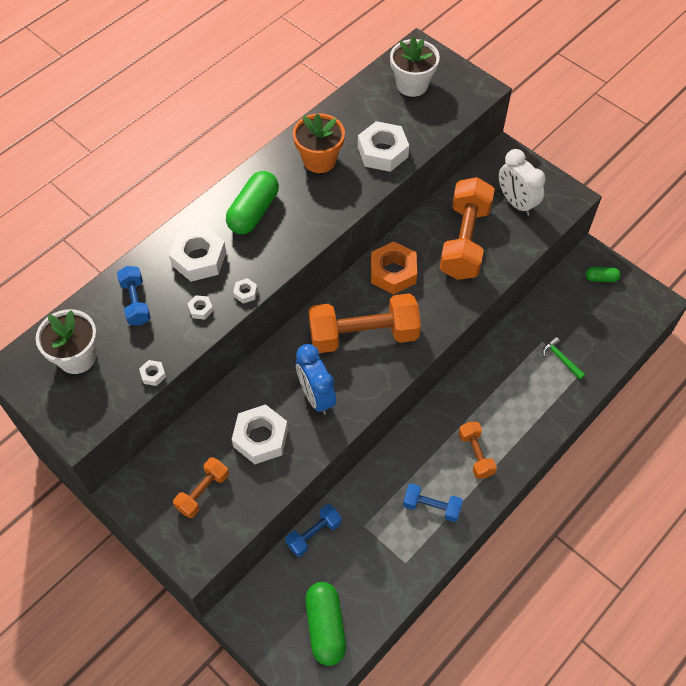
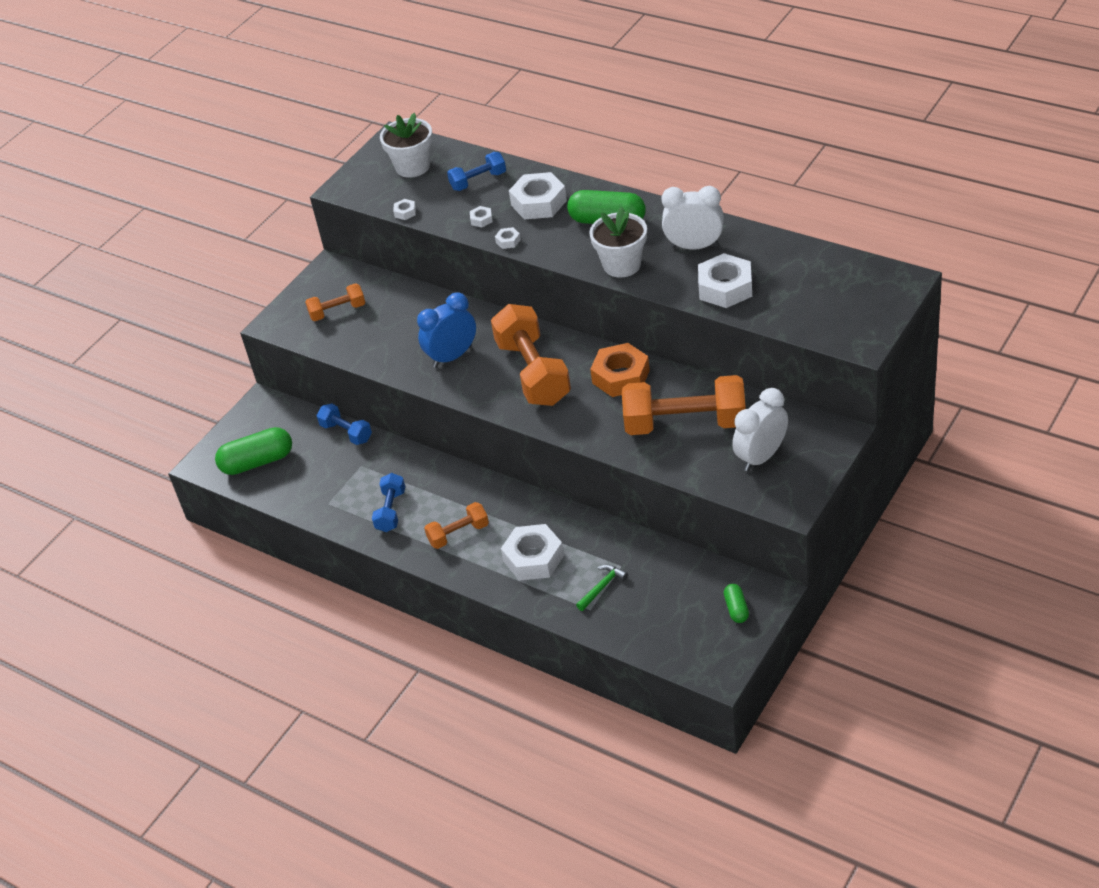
camera: 85 degrees right, 15 degrees down
(203, 492) = (337, 311): orange dumbbell -> orange dumbbell turned 45 degrees counterclockwise
(260, 438) = (399, 332): white nut -> white nut (533, 558)
(319, 160) = (694, 246): orange flower pot -> white clock
(412, 85) = (840, 288): white flower pot -> white flower pot (622, 265)

